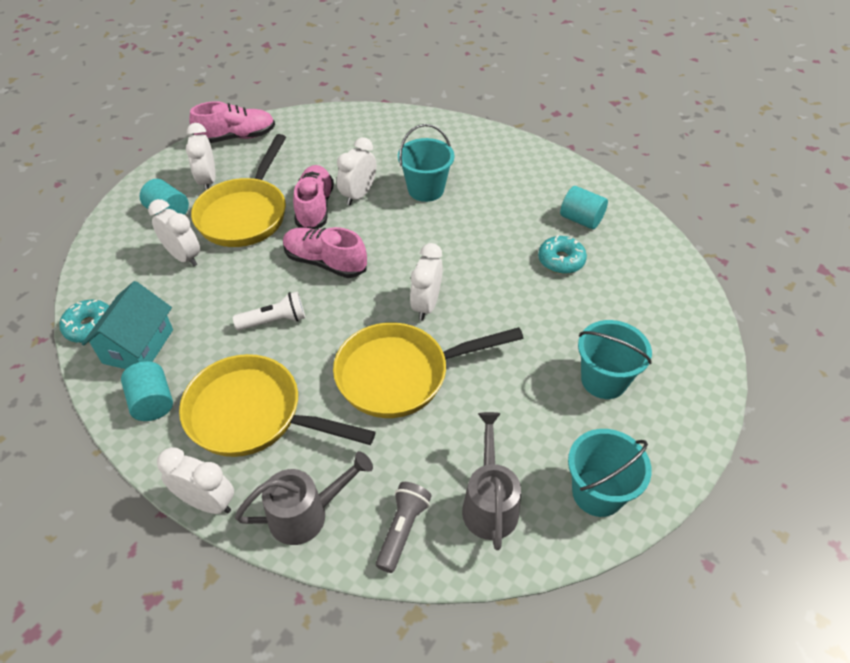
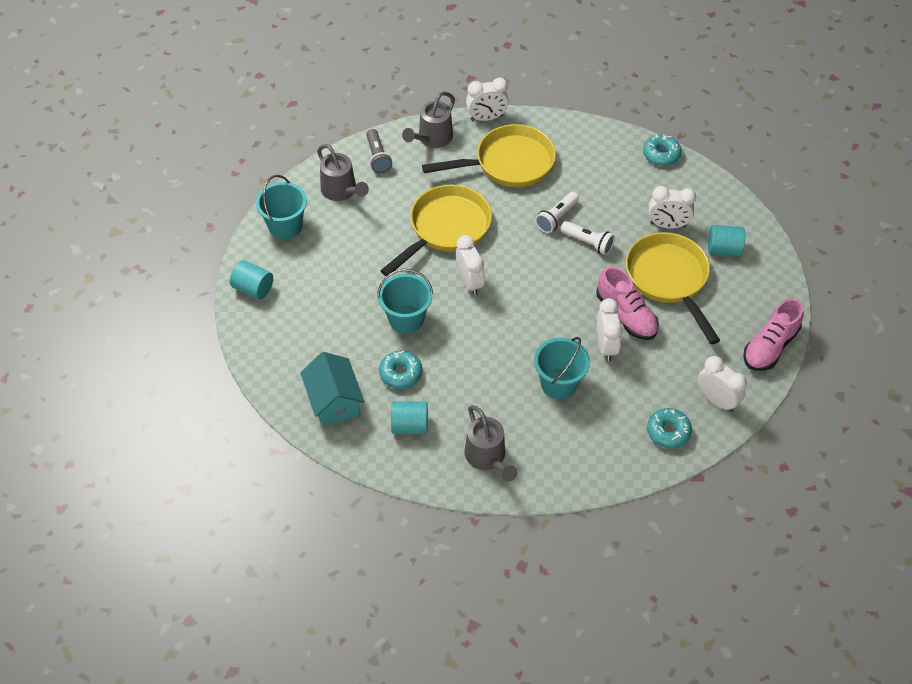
camera: 145 degrees right, 5 degrees up
(138, 346) = (618, 160): turquoise house -> turquoise house (334, 401)
(152, 402) = (570, 140): turquoise cylinder -> turquoise cylinder (253, 288)
(207, 181) = (733, 291): white clock -> white clock (716, 400)
(274, 280) = (588, 242): none -> white flashlight
(325, 262) = (569, 275): pink shoe -> none
(376, 127) = (668, 432): none -> turquoise donut
(530, 171) = (487, 458): none -> grey watering can
(604, 380) = (316, 294): turquoise bucket -> turquoise bucket (406, 319)

